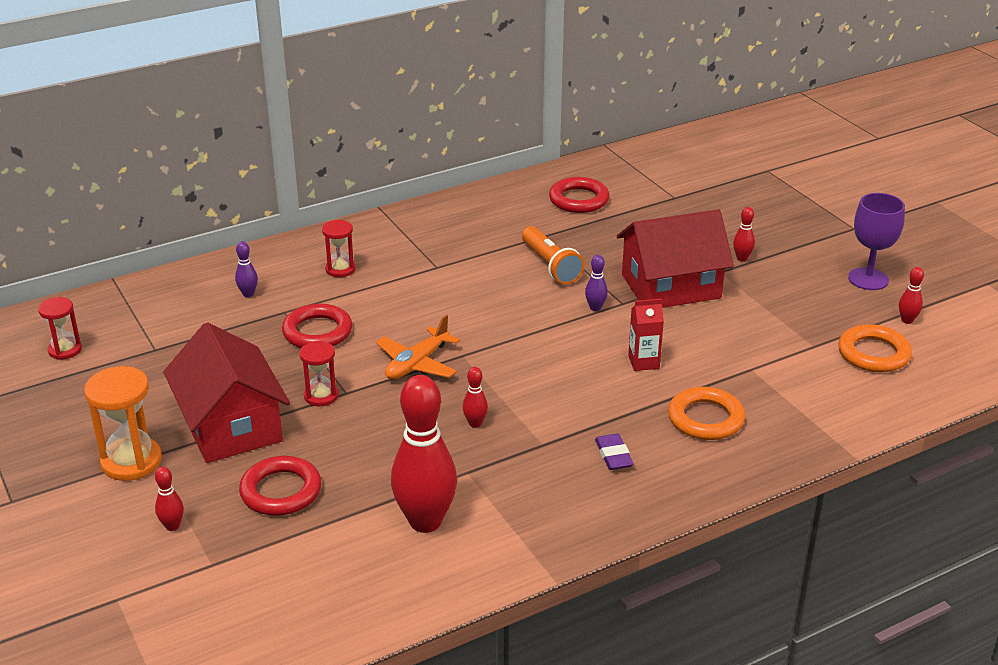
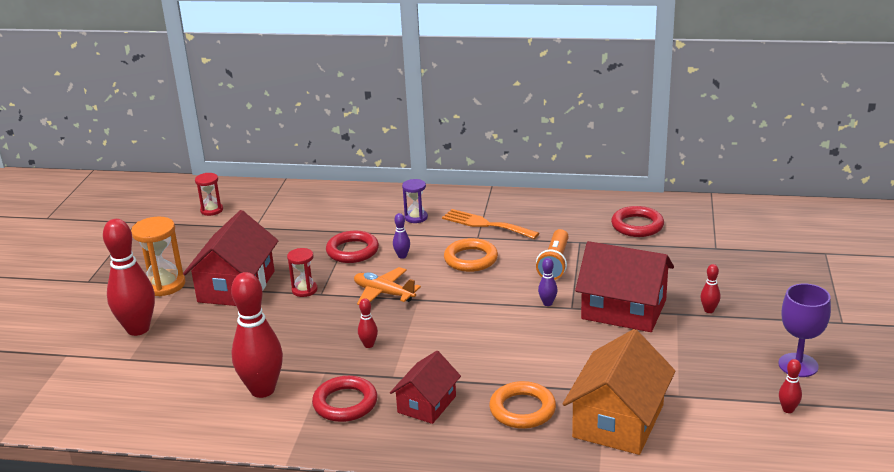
camera: 40 degrees right, 5 degrees down
(172, 526) = (138, 329): red bowling pin -> red bowling pin, size x2.36
(248, 294) = (344, 213): purple bowling pin -> purple bowling pin (402, 256)
(281, 491) = (212, 335): red ring -> red ring (345, 403)
(340, 269) = (416, 217): red hourglass -> purple hourglass
(417, 364) = (384, 293): orange plane -> orange plane turned 45 degrees clockwise
(427, 250) = (485, 224): none -> orange fork
(613, 455) = (427, 404): purple eraser -> red house
(643, 362) = (531, 353): red carton -> none
(797, 391) = (618, 421): none -> orange house
(873, 354) = (721, 422): orange ring -> orange ring (471, 259)

